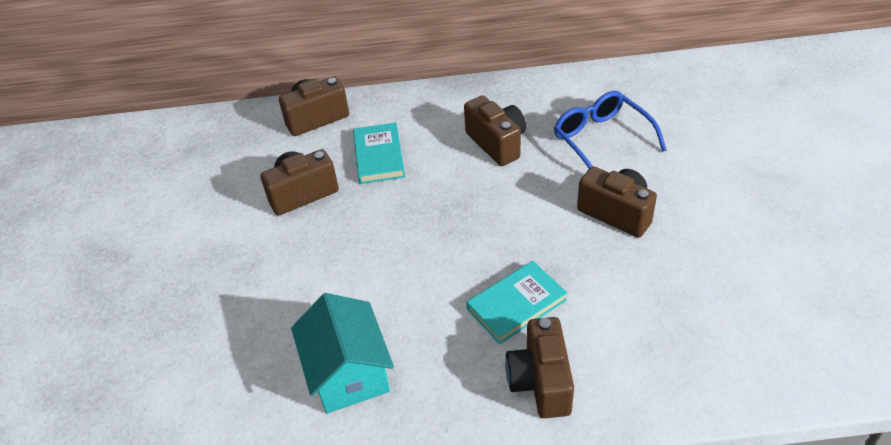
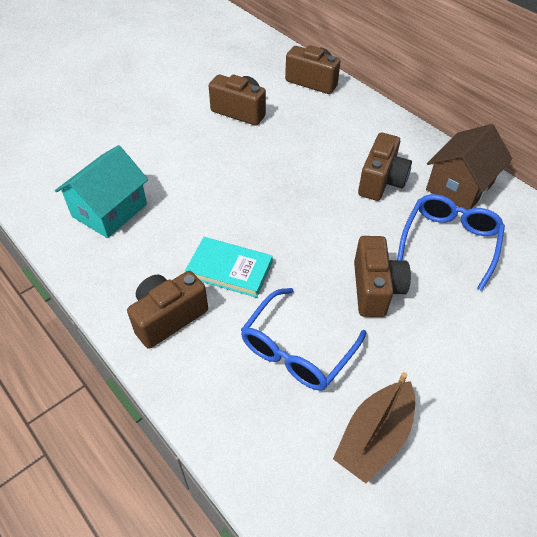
camera: 50 degrees right, 5 degrees up
(379, 156) = (307, 128): turquoise book -> none
(546, 99) = (459, 186): none -> brown house
(645, 299) = (297, 350): none -> blue glasses
(763, 292) = (374, 437): none -> brown boat

